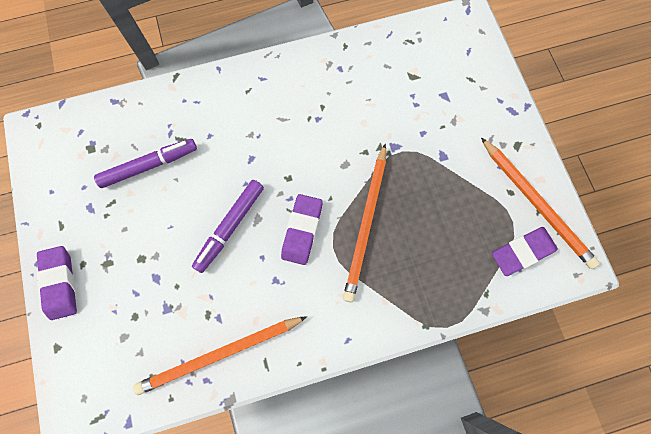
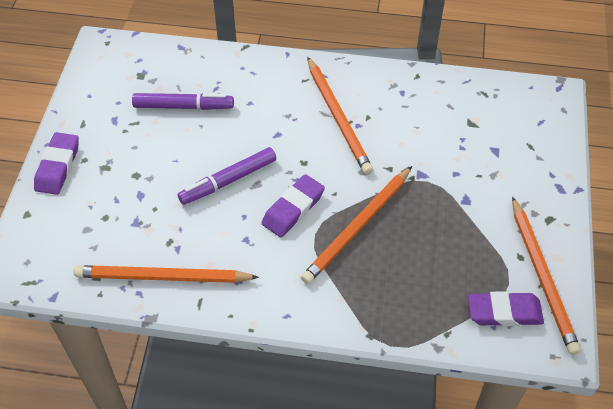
camera: 25 degrees right, 20 degrees down
(297, 118) = (338, 117): none -> orange pencil

